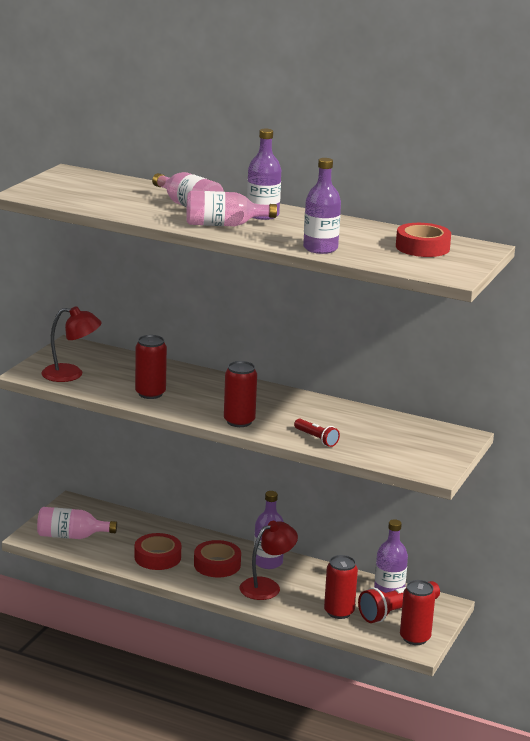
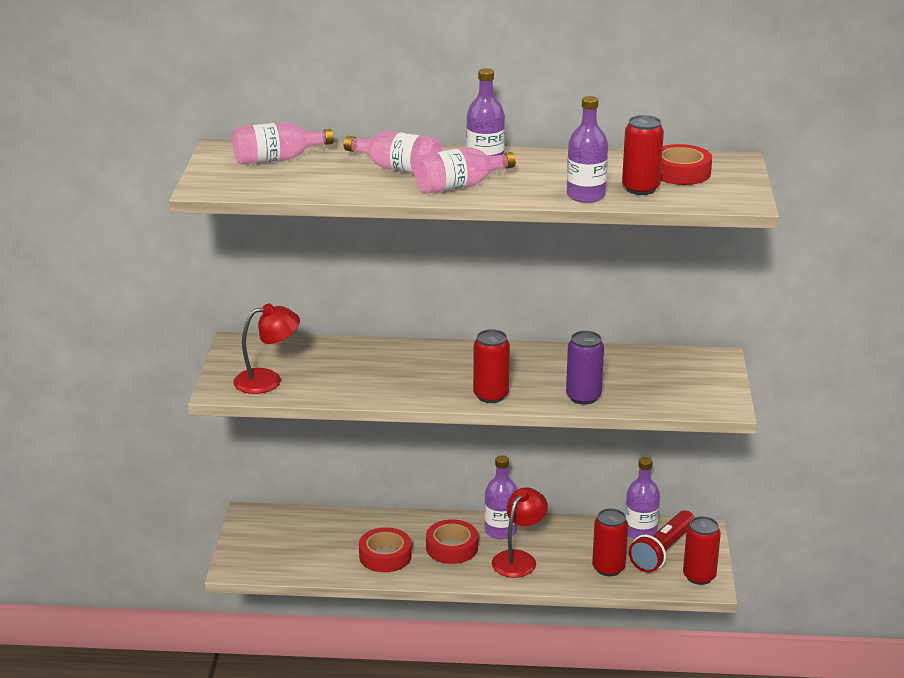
camera: 20 degrees left, 5 degrees up
(71, 536) = (276, 556): pink bottle -> pink bottle (276, 159)
(150, 393) = (372, 384): red can -> red can (640, 188)
(316, 439) = (583, 397): red flashlight -> purple can

